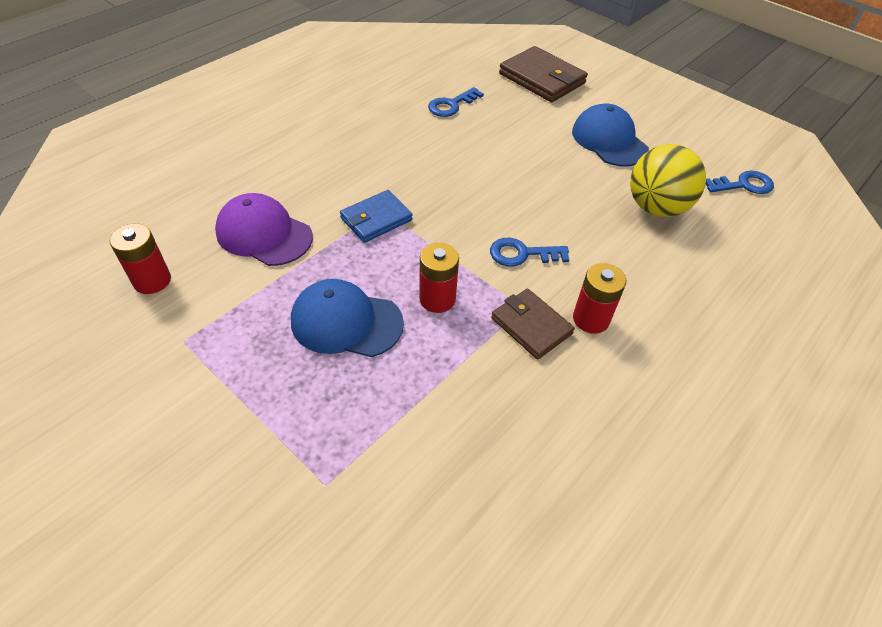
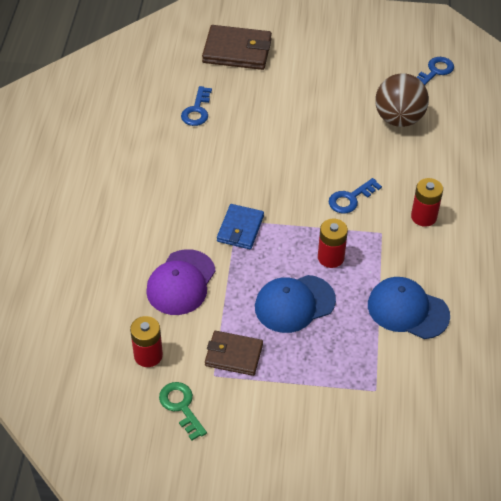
camera: 35 degrees left, 0 degrees up
(114, 351) = (181, 406): none -> green key
(264, 234) = (181, 282): purple cap -> purple cap turned 60 degrees counterclockwise
(531, 326) = (396, 241): brown wallet -> brown wallet (233, 355)
(609, 140) = (328, 81): blue cap -> blue cap (407, 310)
(656, 208) = (398, 119): yellow ball -> brown ball

